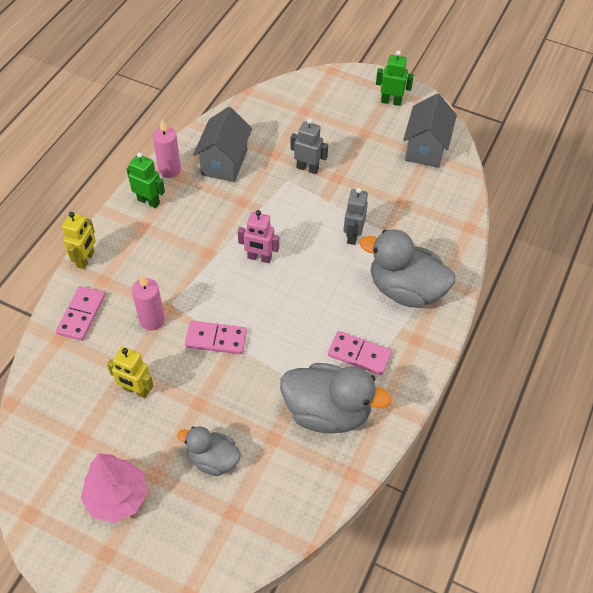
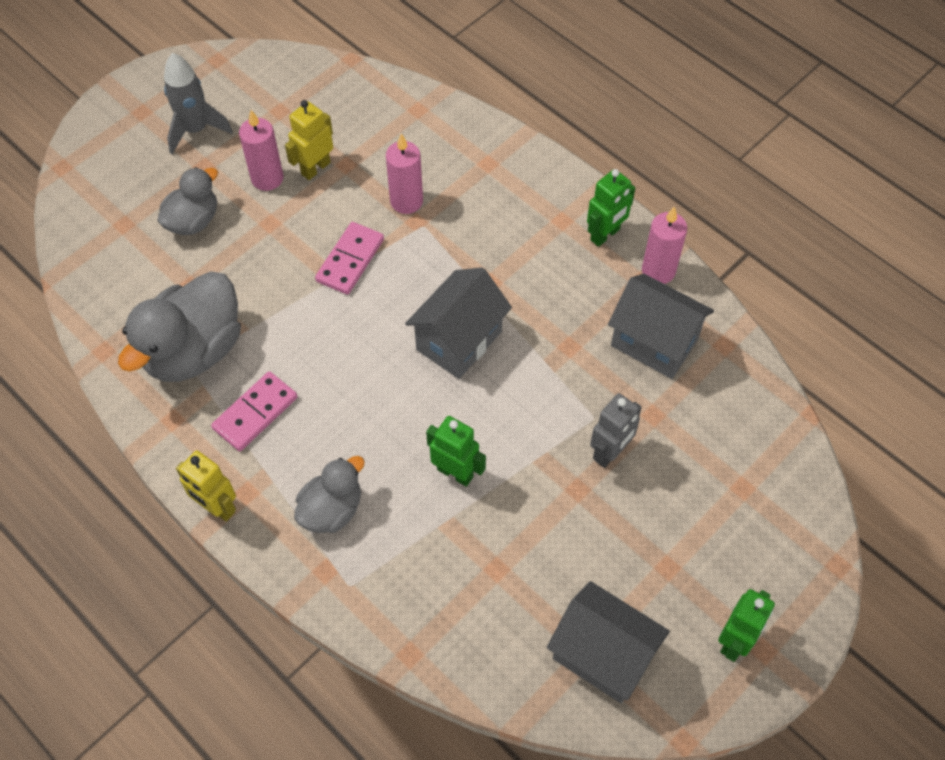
camera: 110 degrees right, 5 degrees up
(81, 314) = (443, 135): pink domino -> none
(86, 259) = (527, 152): yellow robot -> yellow robot (217, 507)
(117, 497) = (196, 130): pink tree -> grey rocket
(155, 421) = (267, 178): none -> pink candle
(259, 258) = (459, 340): pink robot -> grey house
(352, 235) = (455, 473): grey robot -> green robot
(405, 289) = (332, 509): grey duck -> grey duck, size x0.59

